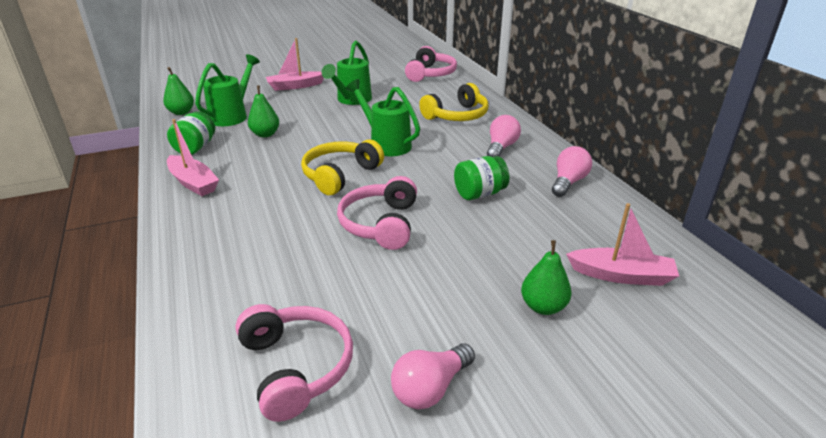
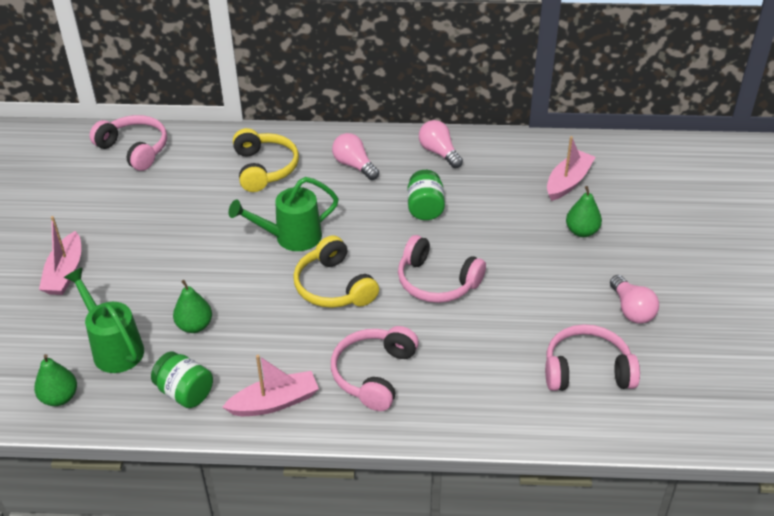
camera: 65 degrees left, 10 degrees up
(239, 219) = (374, 374): none -> pink headphones
(351, 100) = (156, 234): green watering can -> none

